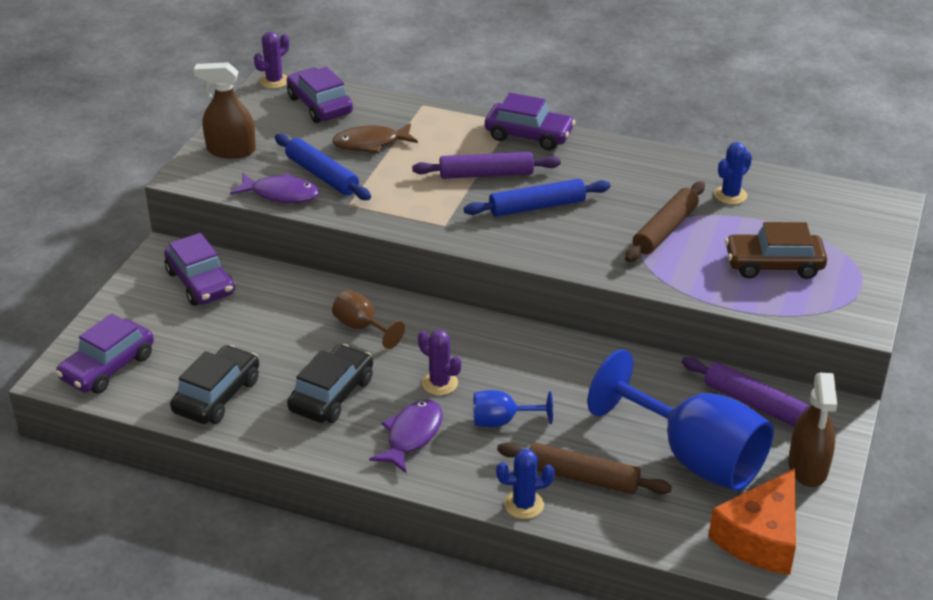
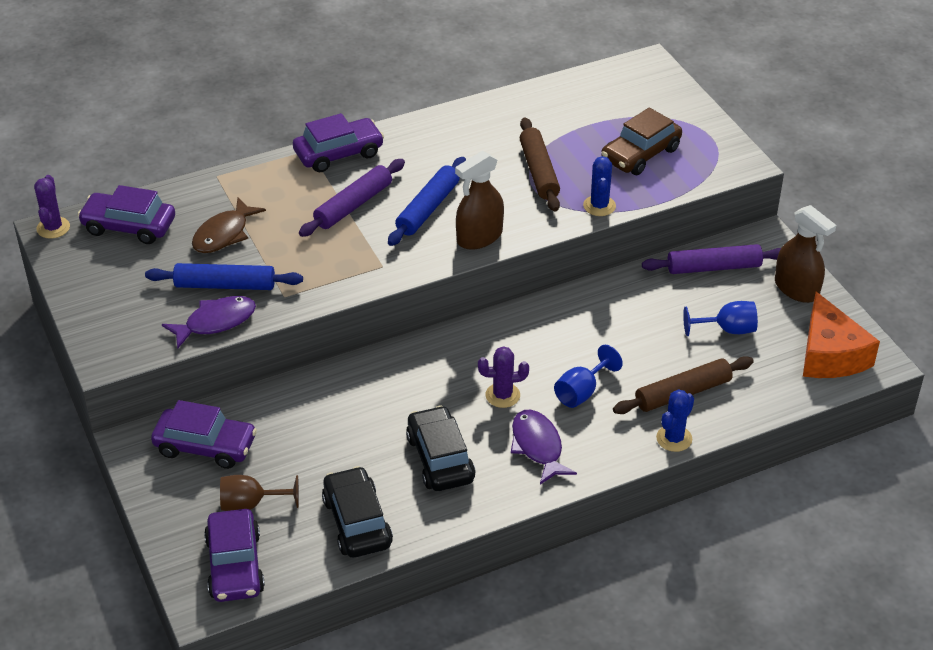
camera: 45 degrees left, 5 degrees up
(231, 150) = (112, 312): brown spray bottle -> brown spray bottle (479, 237)
(362, 327) = (387, 393): brown goblet -> brown goblet (251, 504)
(694, 457) = (727, 330): blue goblet -> blue goblet, size x0.46
(730, 195) = (545, 118): blue cactus -> blue cactus (599, 206)

